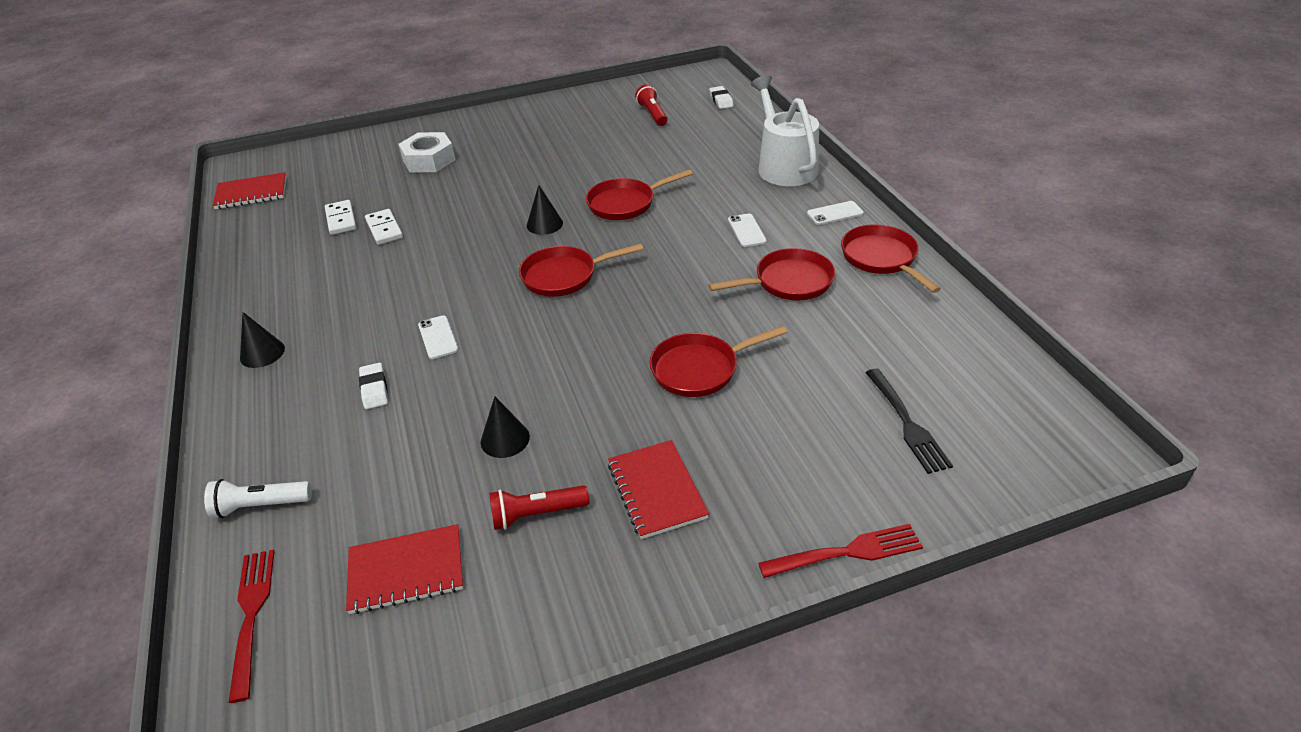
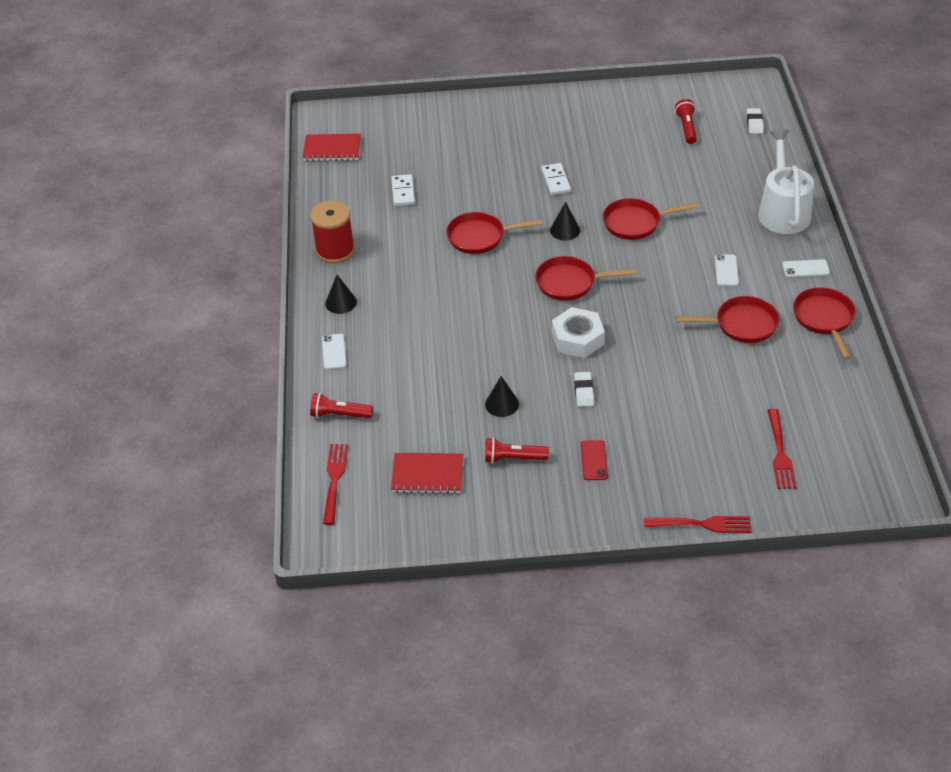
camera: 15 degrees right, 5 degrees up
(254, 294) = (335, 250): none -> red spool
(260, 505) = (339, 414): white flashlight -> red flashlight
(374, 389) = (418, 348): white eraser -> white eraser (584, 391)
(384, 229) = (436, 209): white domino -> white domino (555, 181)
(429, 160) = (480, 142): white nut -> white nut (577, 339)
(438, 337) = (466, 316): white phone -> white phone (334, 352)
(656, 491) = (594, 460): red notebook -> red phone
(699, 369) = (649, 381): red pan -> red pan (480, 237)
(906, 423) = (780, 452): black fork -> red fork

